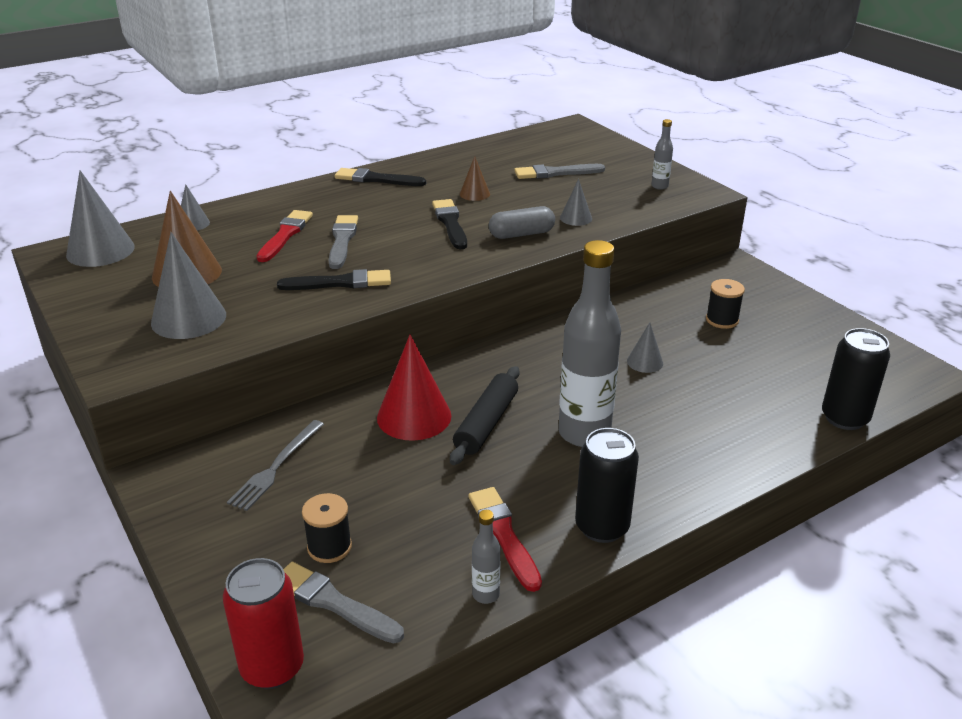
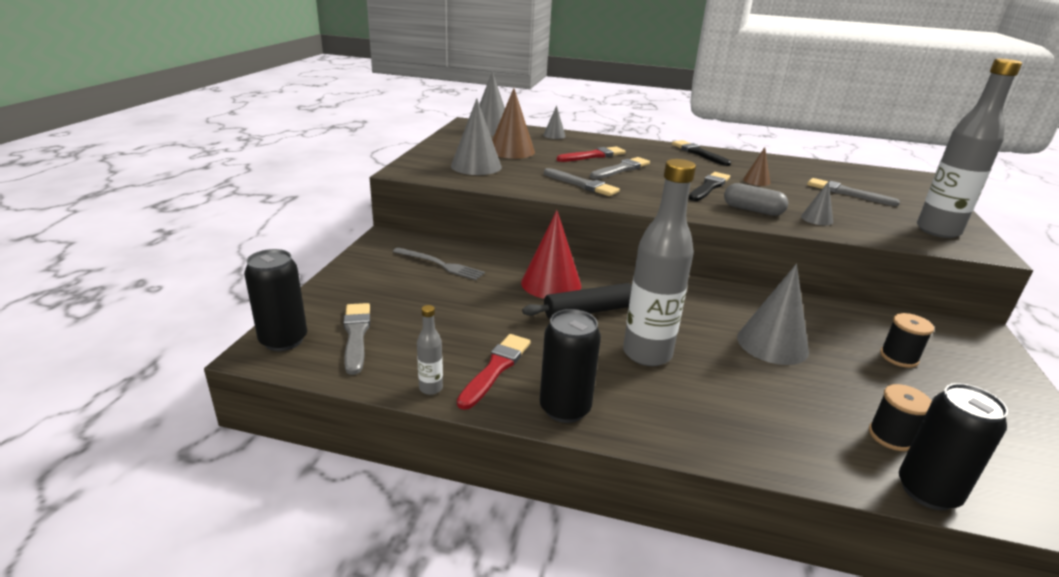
camera: 45 degrees right, 5 degrees down
(272, 667) = (283, 340): red can -> black can
(276, 467) = (440, 264): grey fork -> grey fork turned 135 degrees counterclockwise
(329, 547) = (399, 311): black spool -> black spool (891, 436)
(340, 283) = (582, 184): black brush -> grey brush
(645, 362) = (772, 344): grey cone -> grey cone, size x1.91
(659, 186) = (938, 231): grey bottle -> grey bottle, size x2.33

